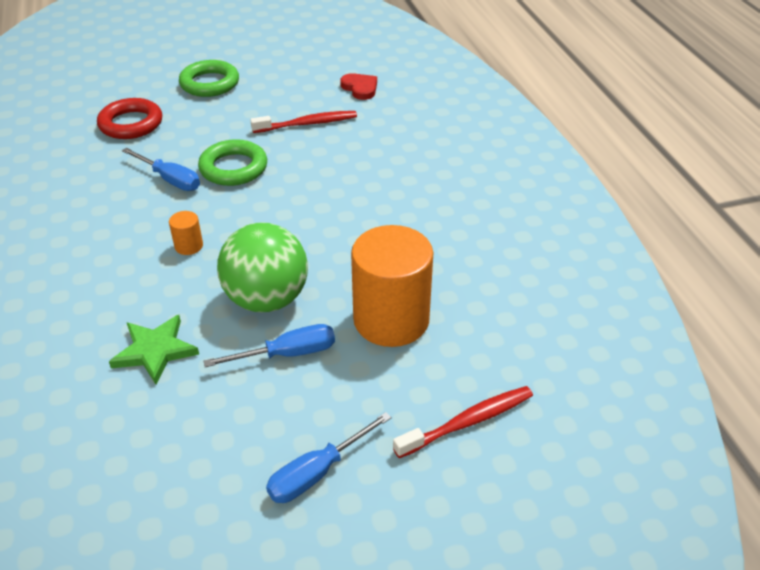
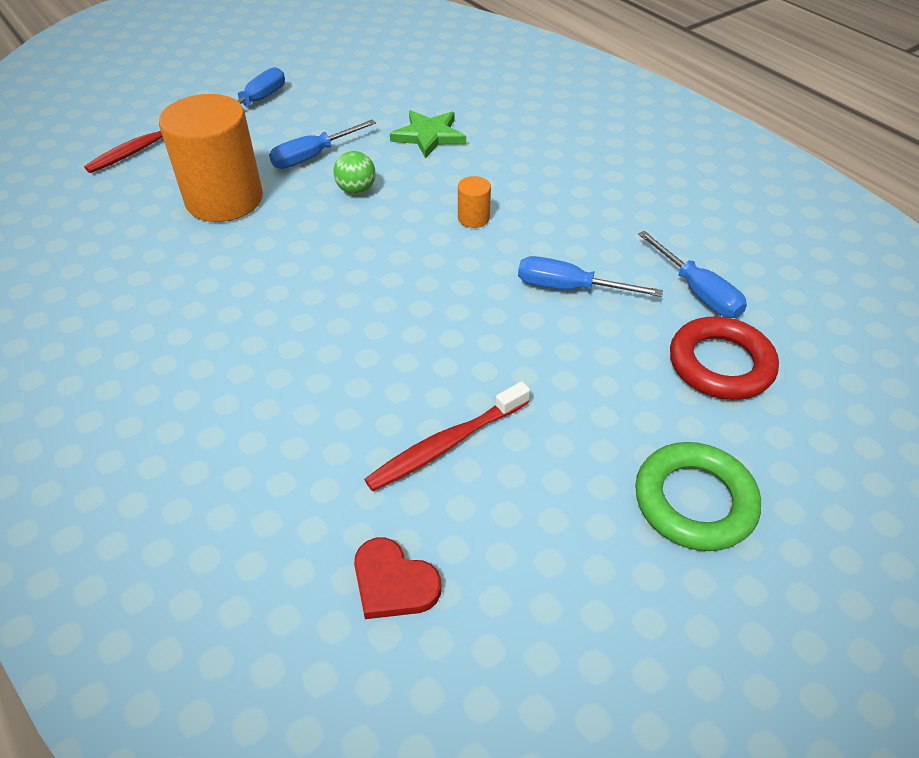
camera: 160 degrees right, 5 degrees up
(93, 159) = (697, 291): none -> blue screwdriver
(233, 168) = (502, 326): green ring -> none
(267, 299) = (356, 190): green ball -> green ball, size x0.47

